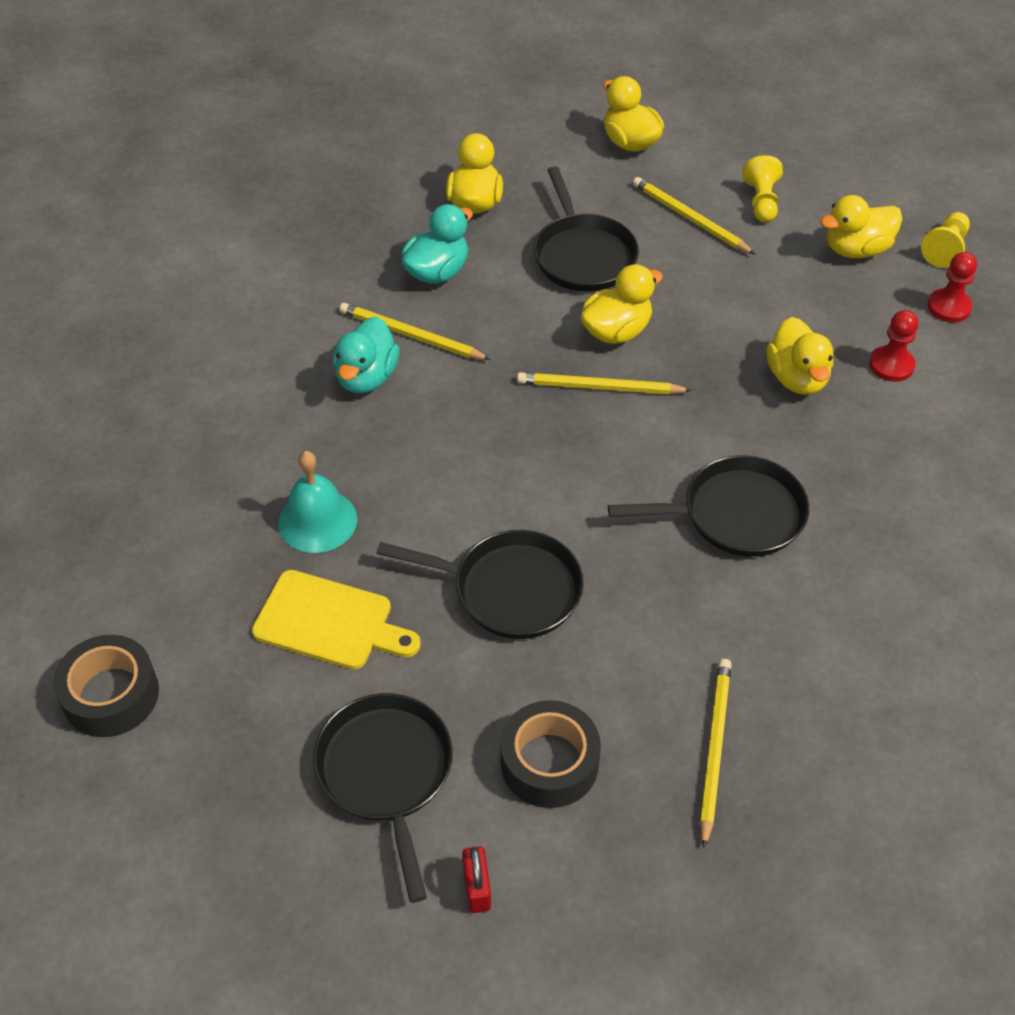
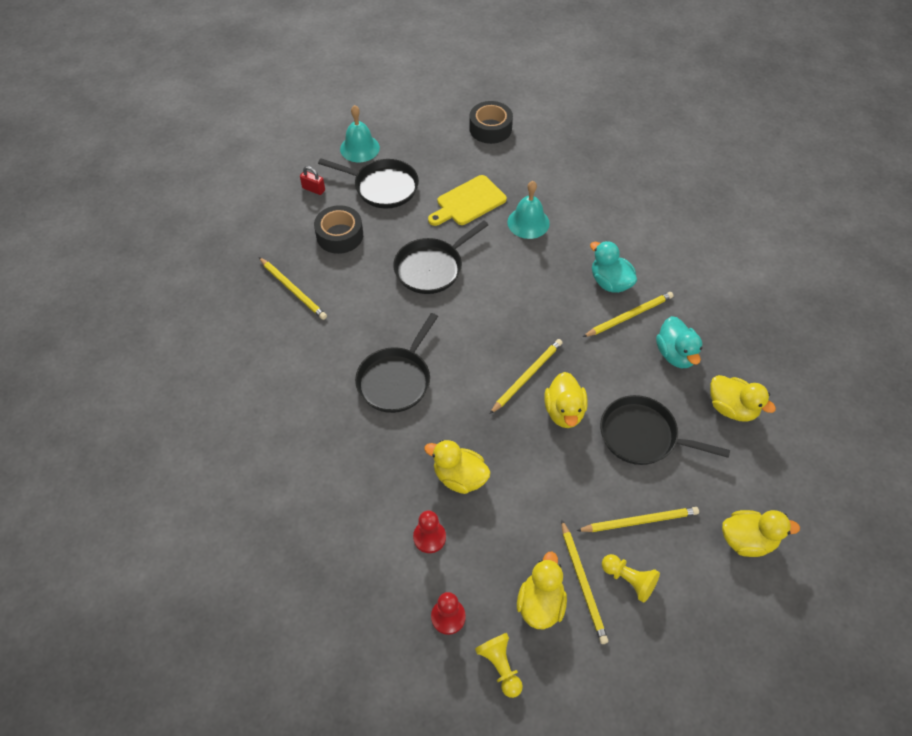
camera: 125 degrees right, 5 degrees up
(309, 885) = (359, 148): none -> turquoise bell
(801, 230) = (583, 583): none -> yellow pencil

